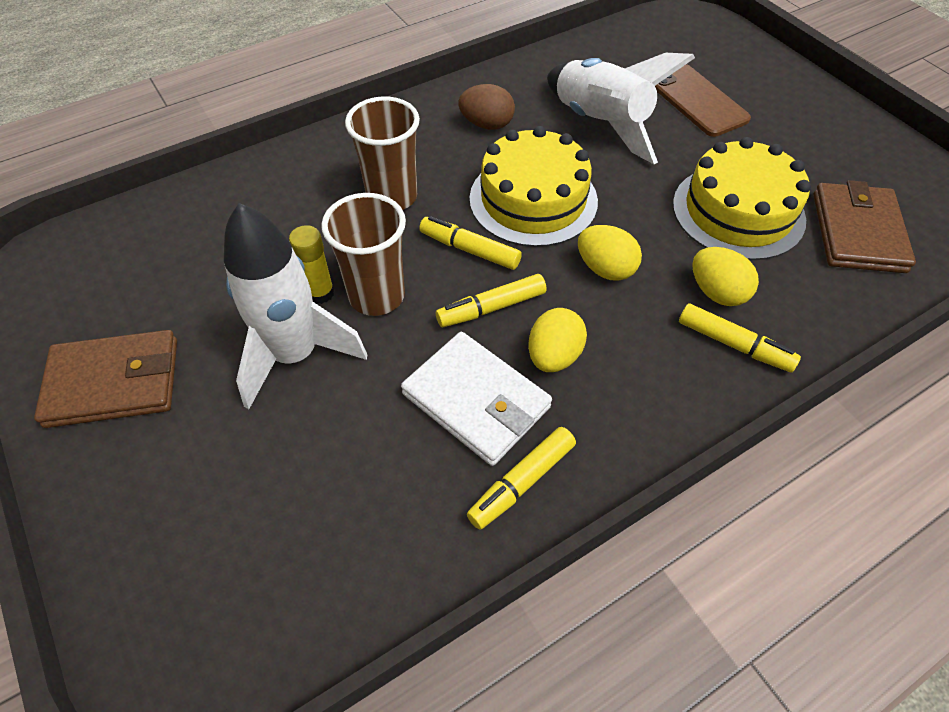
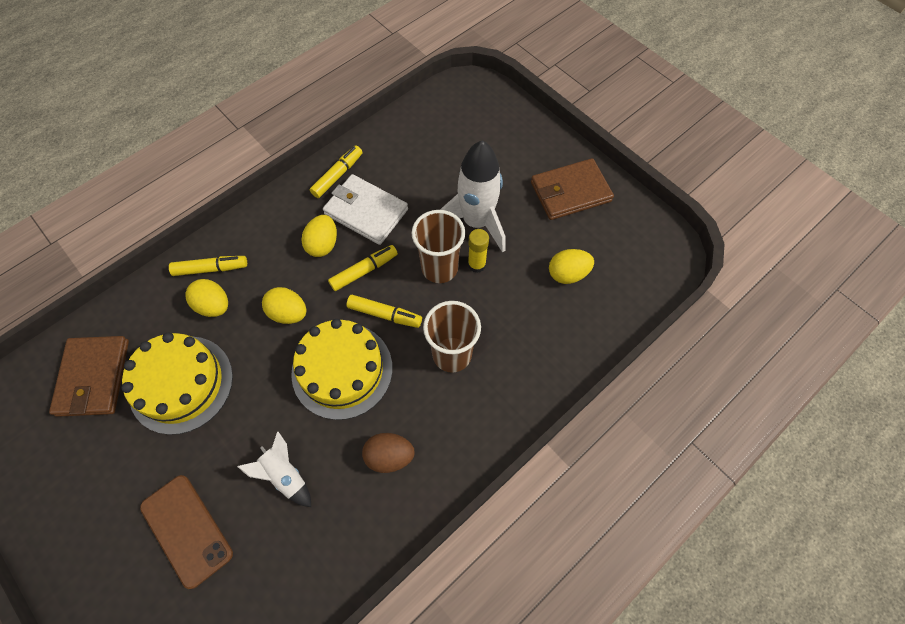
camera: 170 degrees right, 10 degrees up
(196, 263) = (567, 274): none -> yellow egg
(600, 124) = (285, 475): white rocket -> white rocket, size x0.53
(734, 344) = (211, 269): yellow marker -> yellow marker turned 150 degrees clockwise

